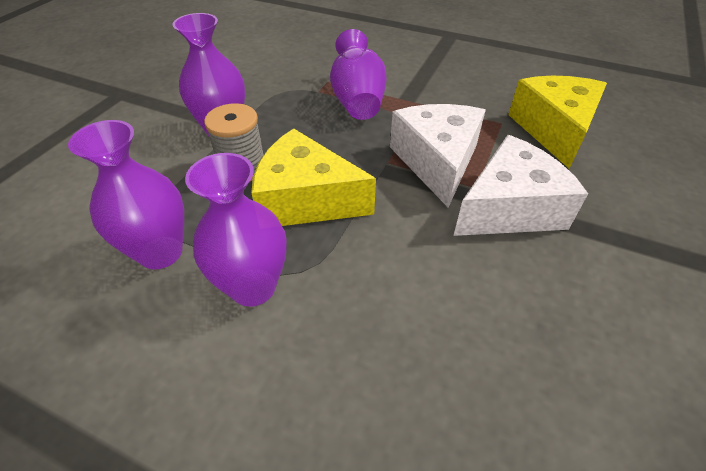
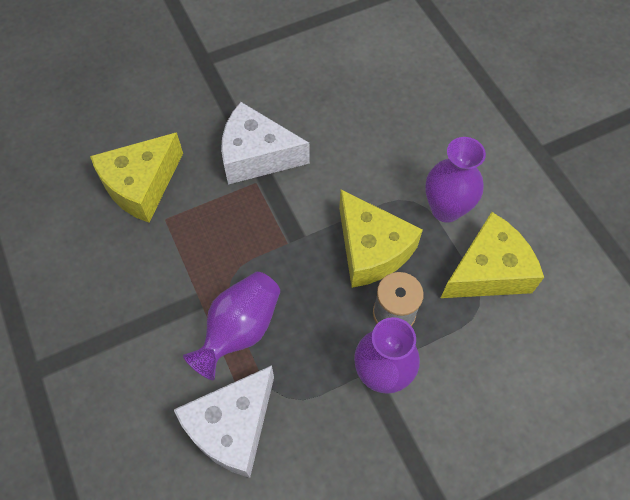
camera: 140 degrees left, 15 degrees up
(160, 252) = (488, 271): purple vase -> yellow cheese
(437, 162) = (255, 218): white cheese -> white cheese (232, 427)

